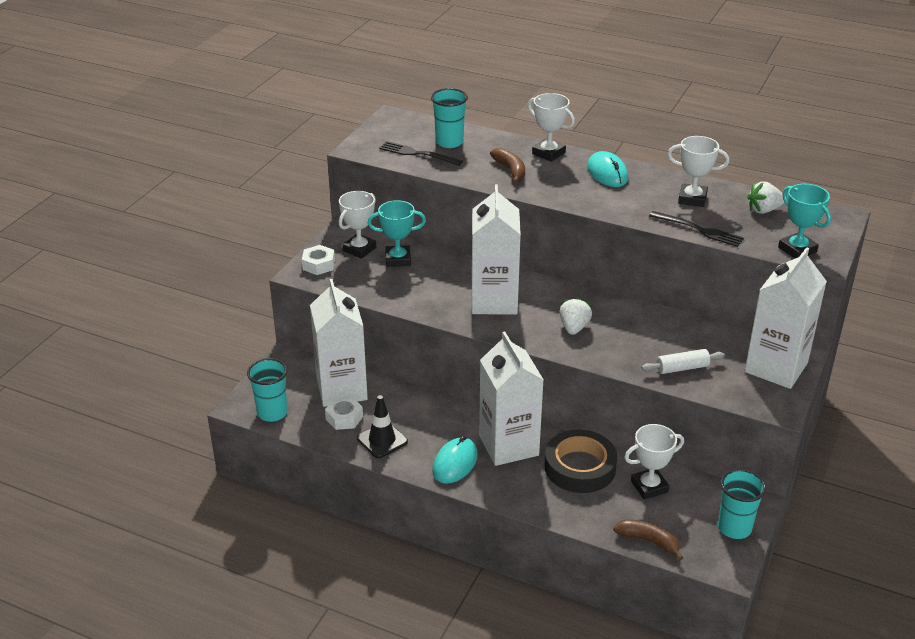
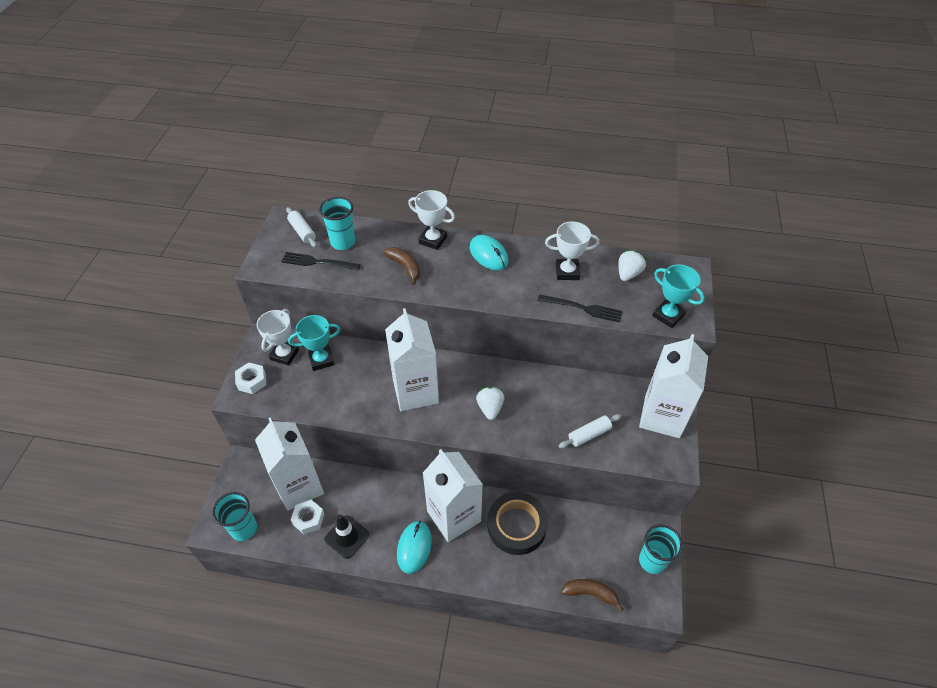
camera: 15 degrees left, 15 degrees up
(408, 128) = (302, 232): none -> white rolling pin
(649, 486) = (576, 533): white trophy -> none
(763, 210) = (628, 274): white strawberry -> white strawberry turned 150 degrees clockwise

